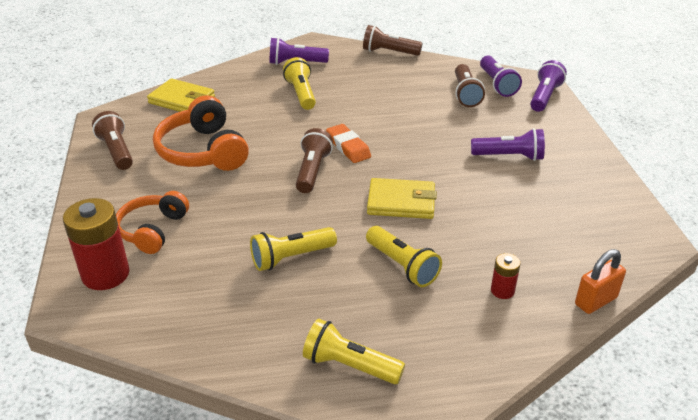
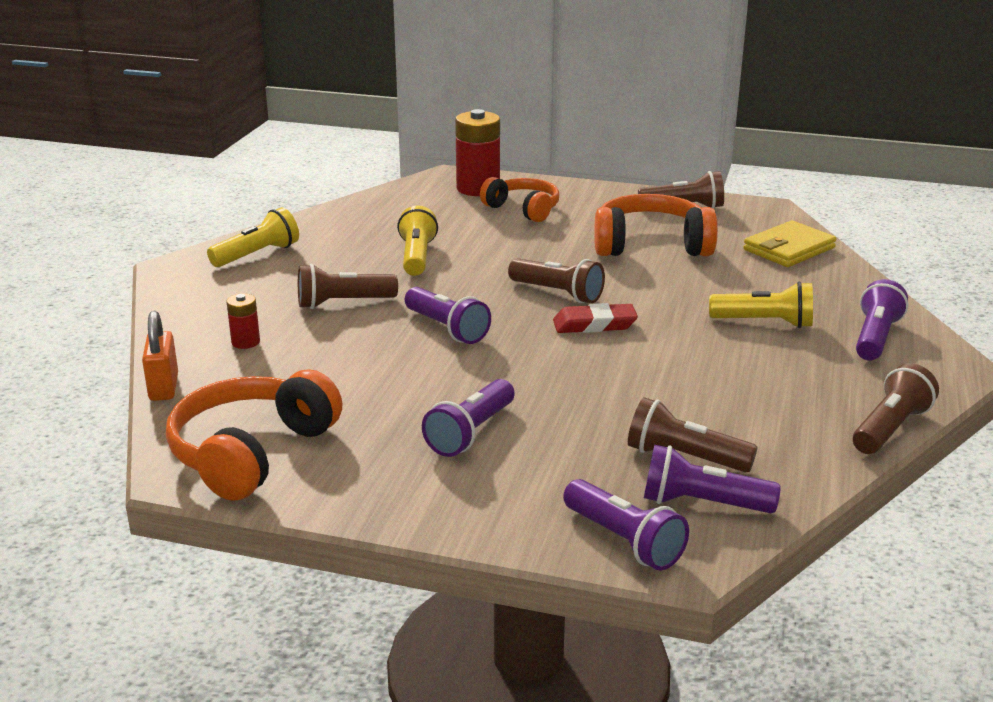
camera: 115 degrees right, 10 degrees down
(348, 147) = (594, 324): orange eraser -> red eraser
(401, 202) = (447, 329): yellow wallet -> purple flashlight
(402, 266) = (343, 303): yellow flashlight -> brown flashlight
(611, 224) = (252, 452): none -> orange headphones

